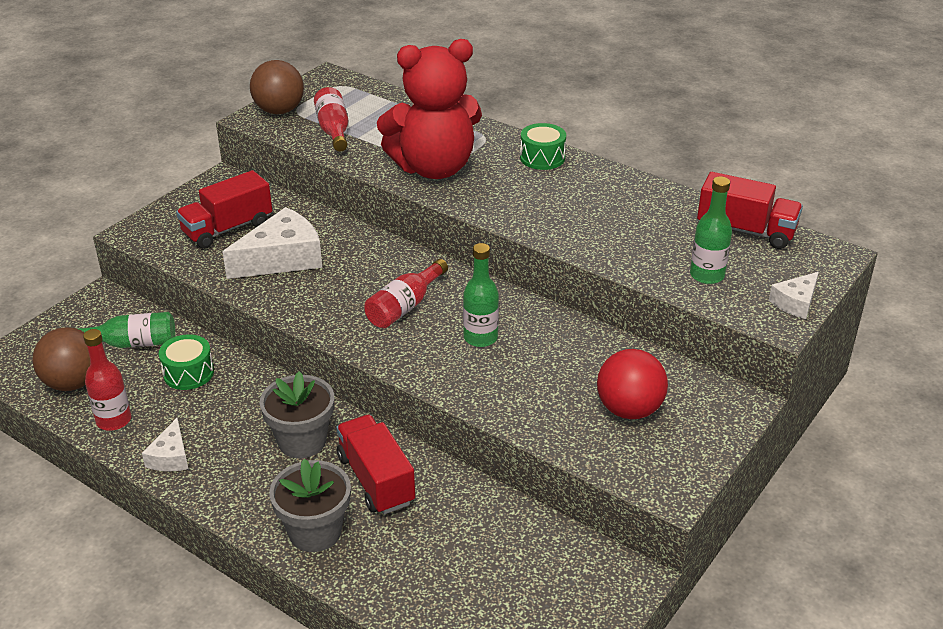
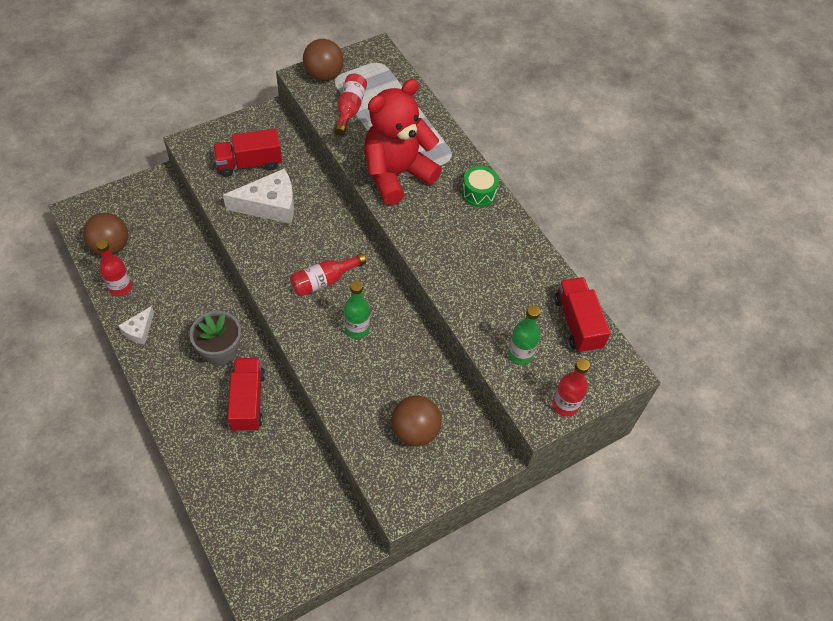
camera: 20 degrees right, 20 degrees up
(131, 343) = (159, 227): green bottle -> none
(188, 373) = (181, 267): green drum -> none
(315, 532) = (192, 425): grey flower pot -> none
(434, 168) = (396, 174): red teddy bear -> red teddy bear turned 135 degrees clockwise
(629, 410) = (415, 431): red ball -> brown ball
(746, 231) = (577, 323): red truck -> red truck turned 150 degrees counterclockwise
(795, 302) = (565, 405): white cheese -> red bottle

